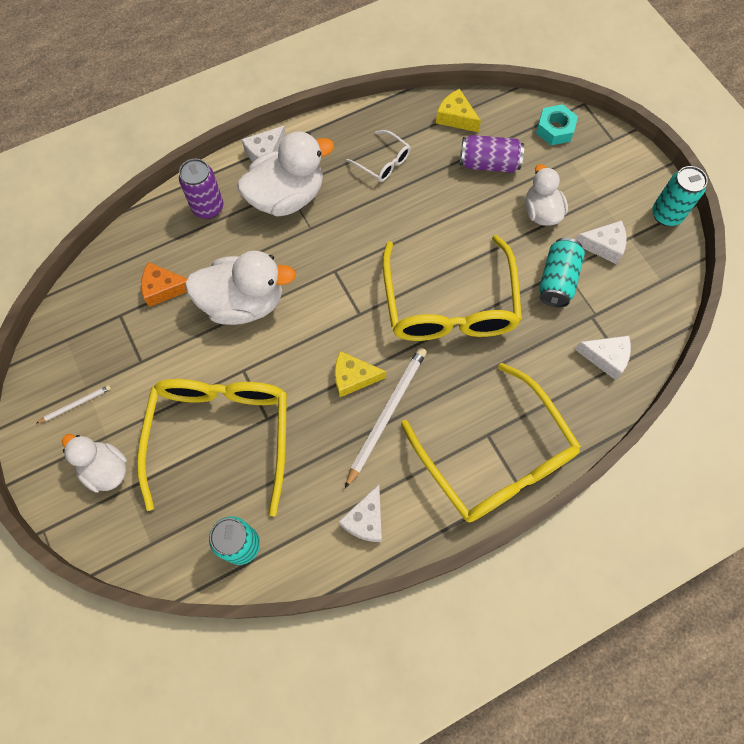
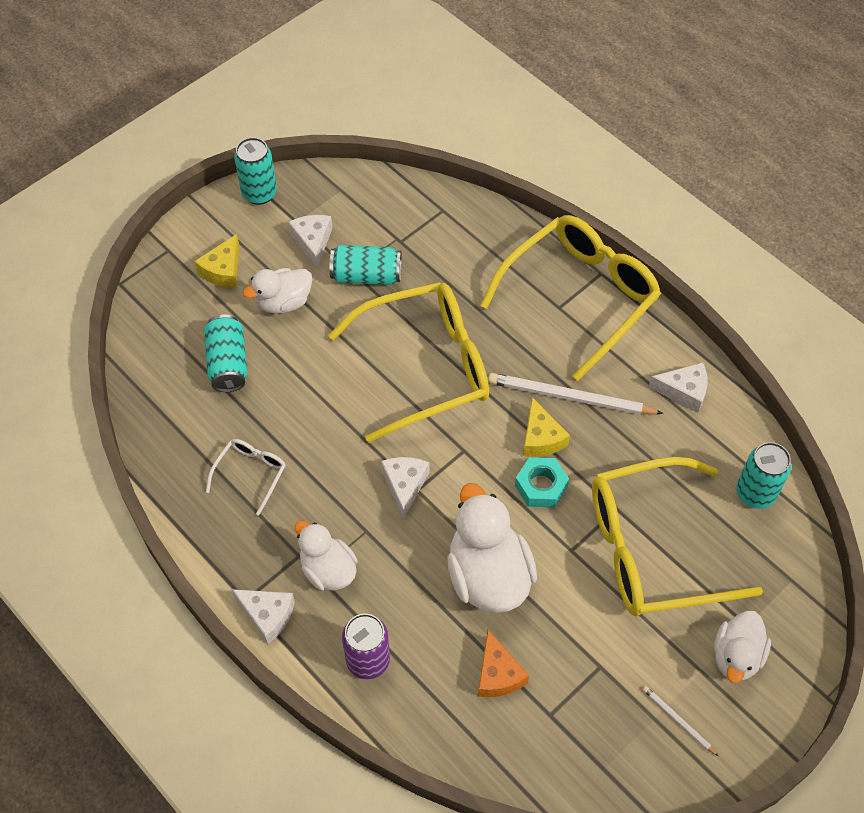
camera: 105 degrees left, 10 degrees down
(287, 197) = (328, 570): white duck -> white duck, size x0.62
(455, 117) = (165, 410): yellow cheese -> yellow cheese (223, 270)
(489, 163) = (228, 363): purple can -> turquoise can
(555, 129) = (164, 306): turquoise nut -> turquoise nut (541, 486)
(606, 357) = (443, 224): white cheese -> white cheese (404, 485)

